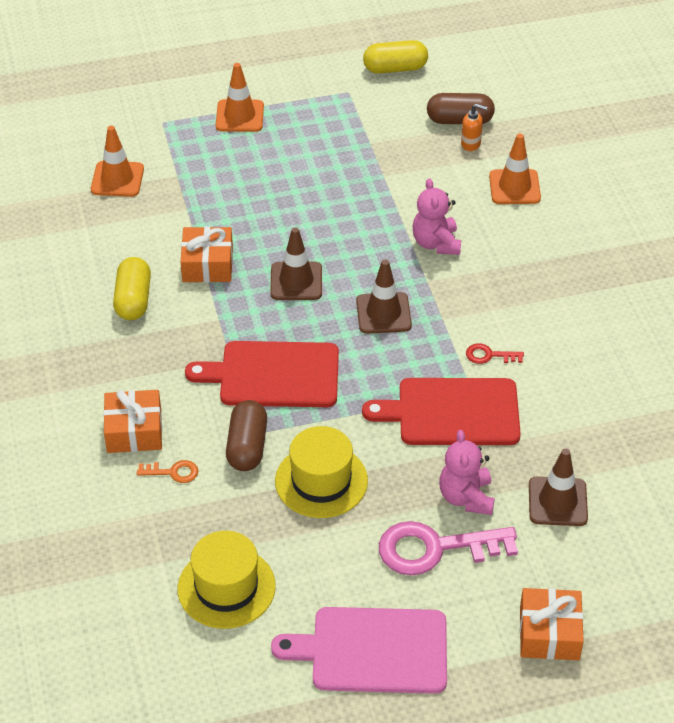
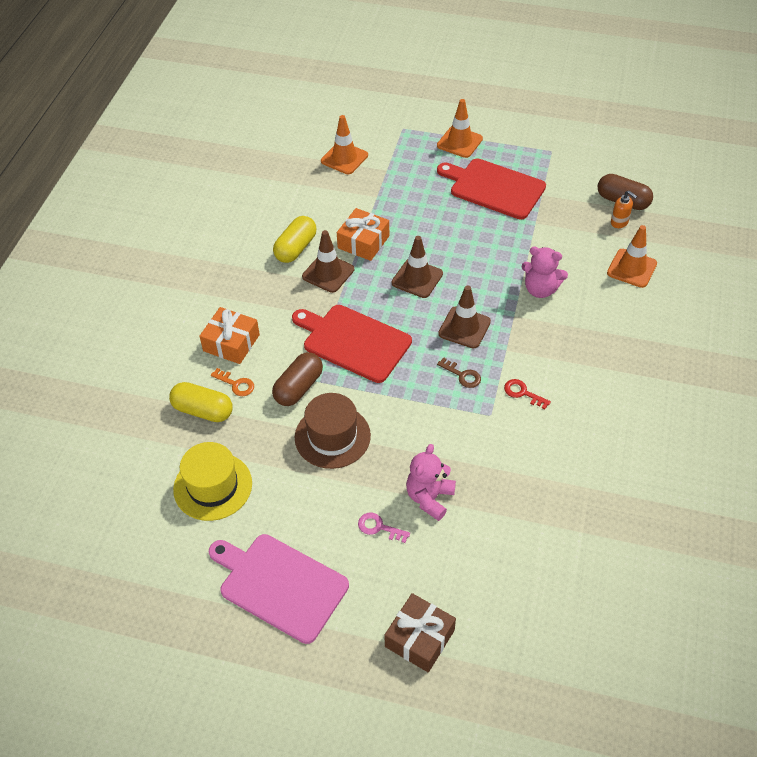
camera: 30 degrees right, 5 degrees up
(321, 481) = (332, 436): yellow hat -> brown hat
(395, 68) = (599, 145): yellow capsule -> yellow capsule (203, 410)
(415, 363) = (462, 375): none -> brown key
(435, 549) = (379, 527): pink key -> pink key, size x0.46
(436, 243) = (540, 289): pink teddy bear -> pink teddy bear turned 90 degrees counterclockwise
(452, 412) = (464, 426): red cutting board -> red cutting board (494, 188)
(549, 633) = (419, 638): orange gift -> brown gift
(557, 502) = (498, 534): brown traffic cone -> brown traffic cone (328, 273)

